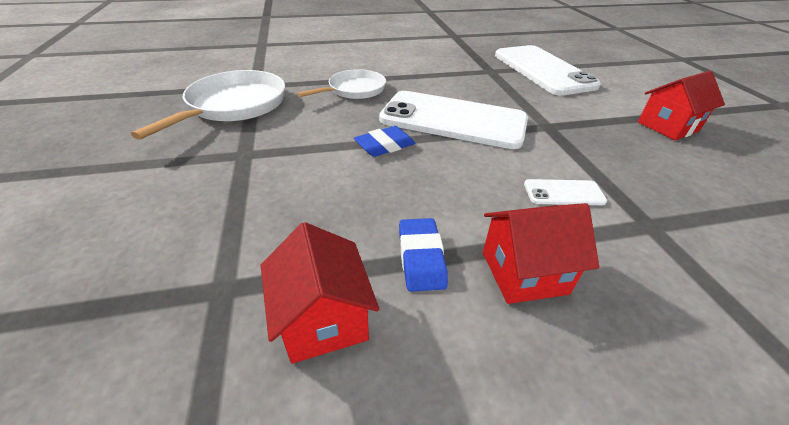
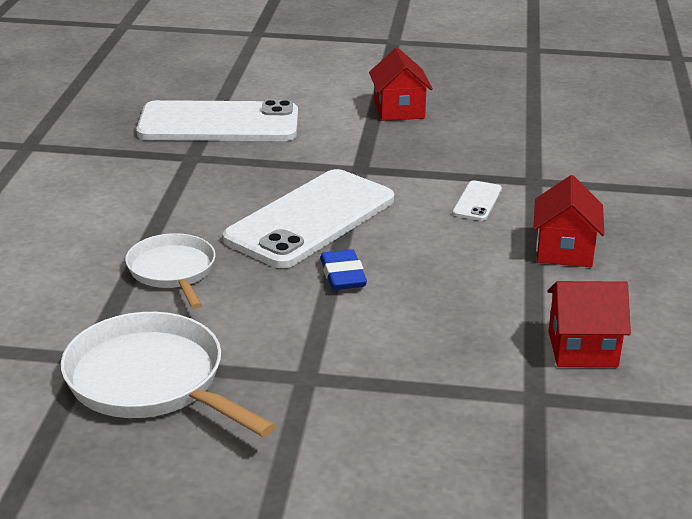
camera: 70 degrees left, 10 degrees down
(421, 258) = (532, 292): blue eraser -> none

